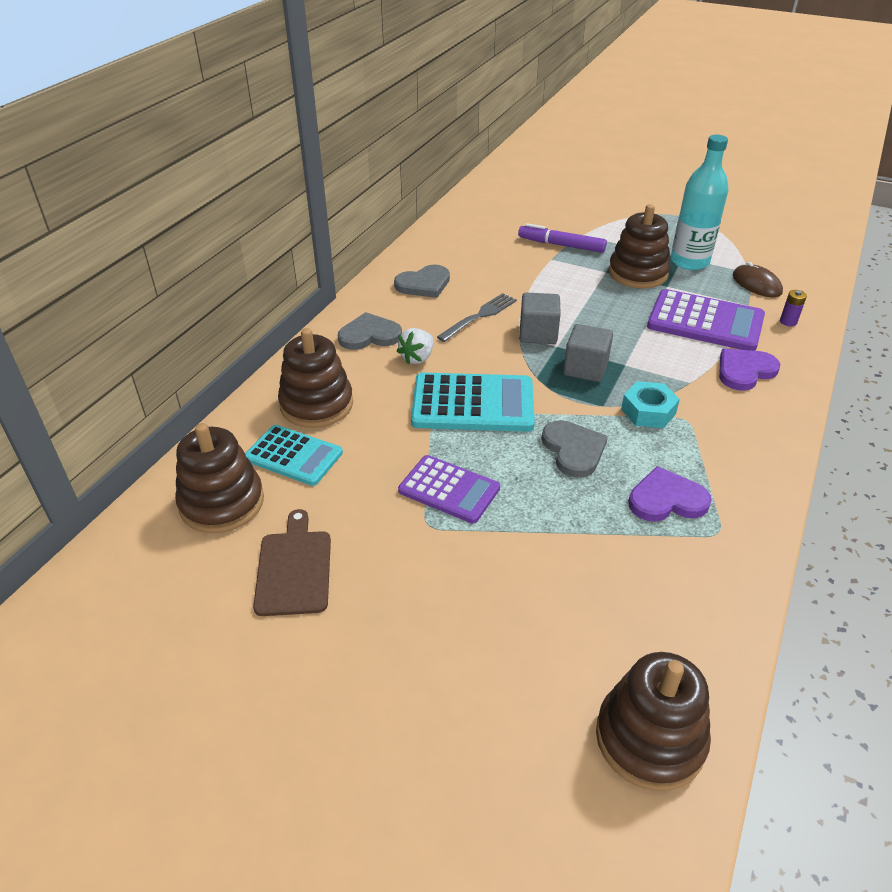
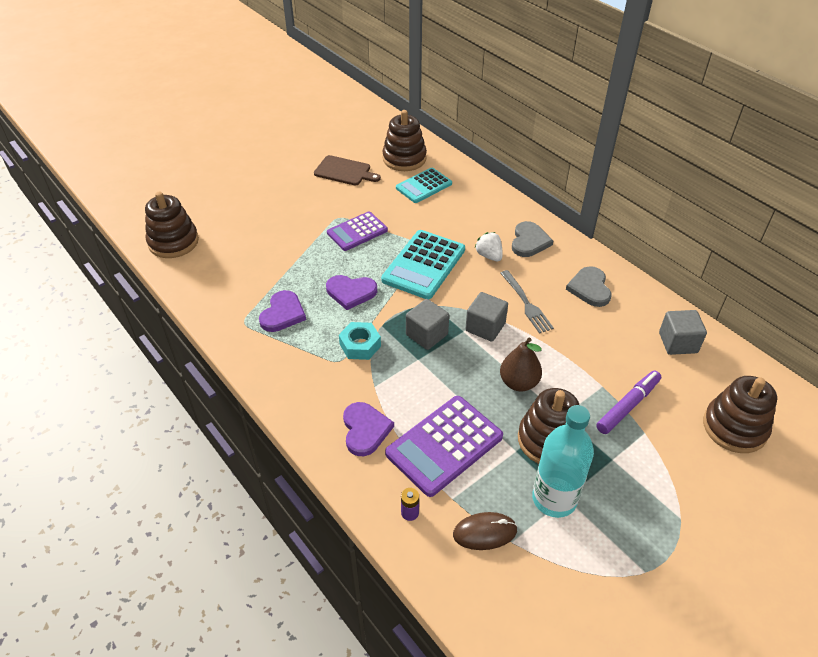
camera: 115 degrees right, 5 degrees up
(316, 404) = (464, 203): brown stacking toy -> brown stacking toy (734, 427)
(463, 232) = (678, 343): none -> grey cube
(573, 450) = (351, 292): grey heart -> purple heart
(591, 299) = (519, 383): none -> brown pear

